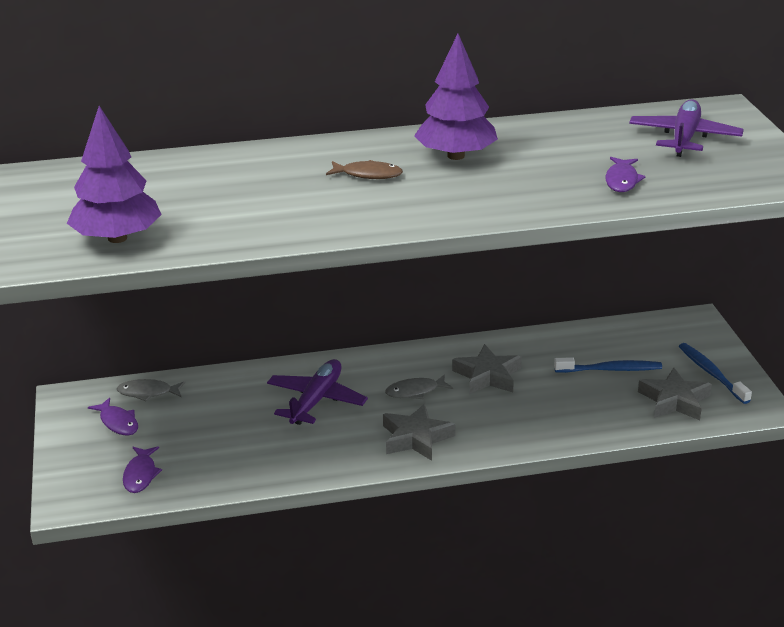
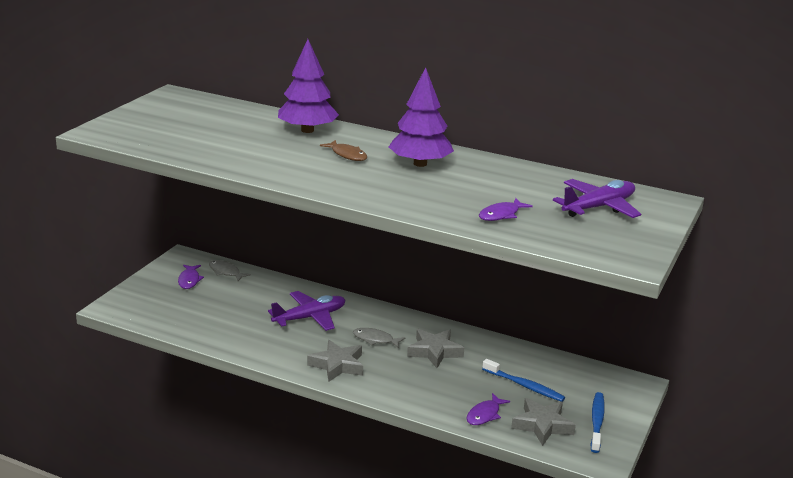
camera: 35 degrees right, 5 degrees down
(117, 238) = (157, 137): purple tree -> purple tree (307, 130)
(140, 475) = (163, 312): purple fish -> purple fish (484, 414)

